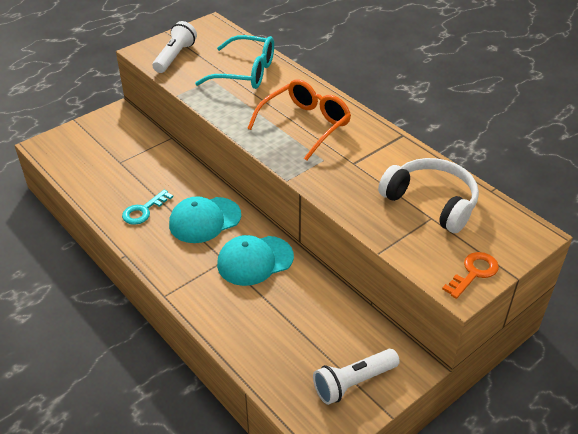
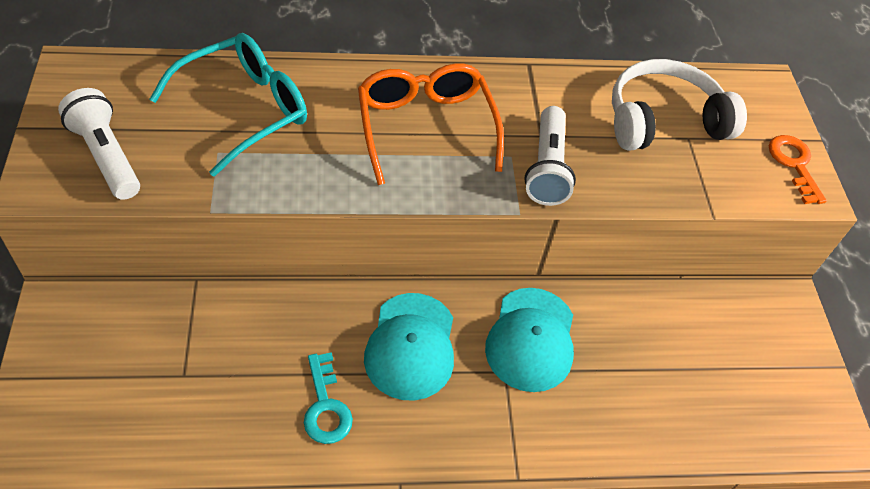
camera: 60 degrees left, 10 degrees up
(353, 383) = (782, 369): white flashlight -> white flashlight (547, 168)

